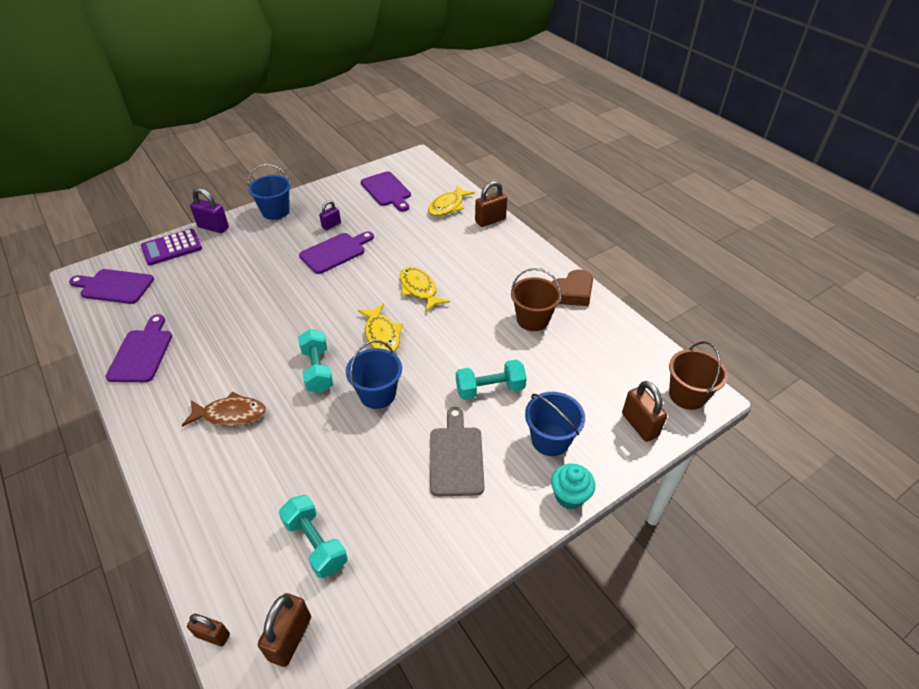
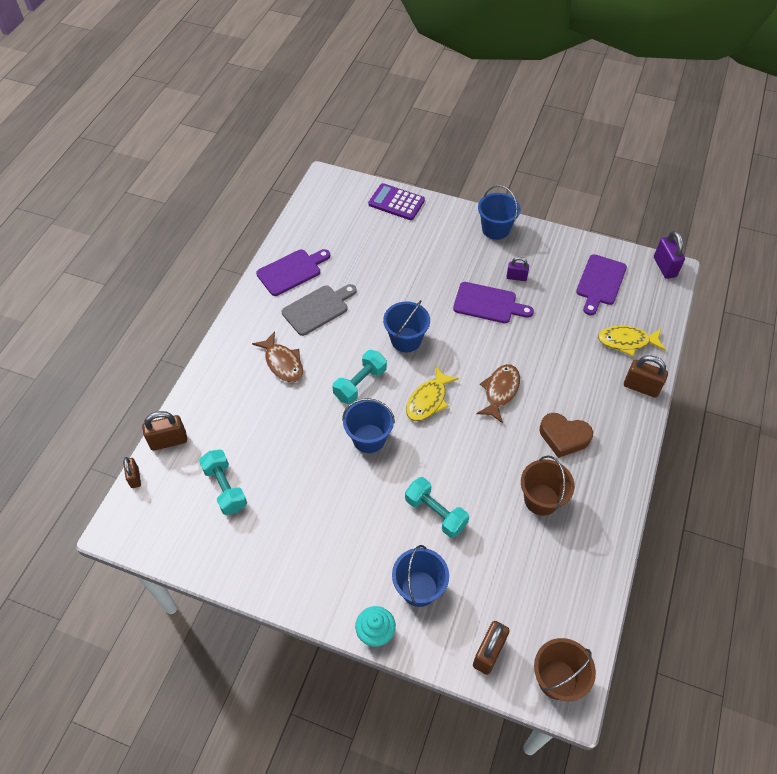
camera: 55 degrees right, 10 degrees up
(114, 286) = (332, 205): purple cutting board -> none
(213, 227) = (440, 207): purple padlock -> purple padlock (664, 267)
(290, 638) = (157, 520): brown padlock -> brown padlock (168, 441)
(310, 316) = (406, 340): none -> blue bucket
(315, 543) = (225, 488): turquoise dumbbell -> turquoise dumbbell turned 45 degrees counterclockwise
(419, 289) = (500, 391): yellow fish -> brown fish
(456, 457) = (353, 529): grey cutting board -> grey cutting board (318, 308)
(572, 293) = (605, 513): brown heart -> brown heart (564, 437)

